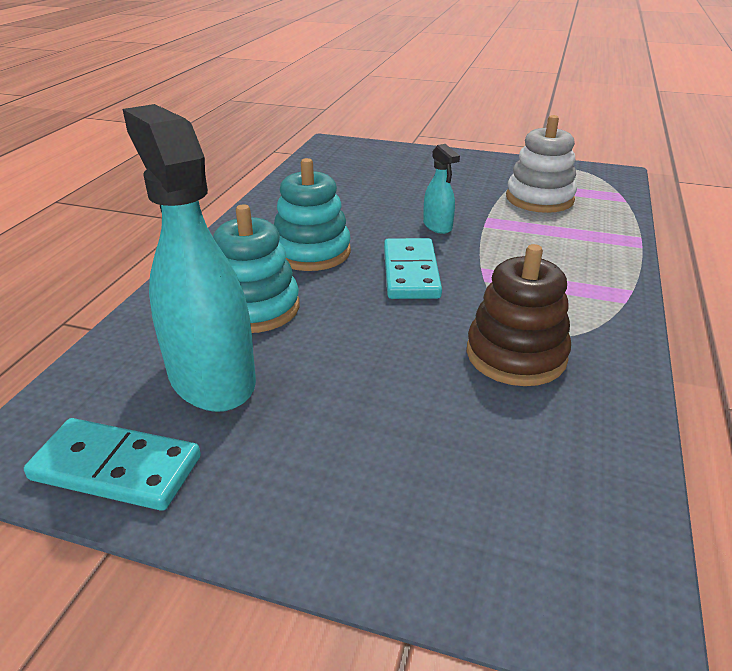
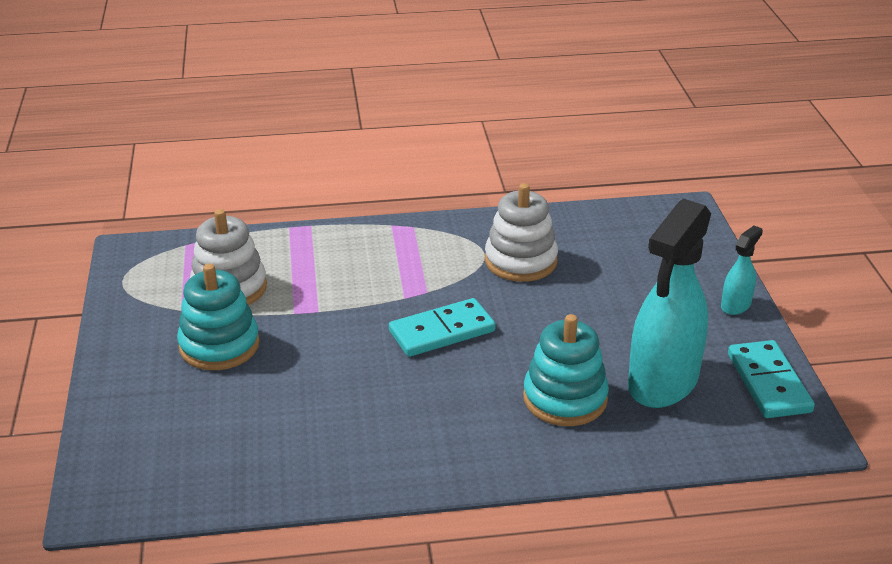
camera: 115 degrees left, 0 degrees up
(311, 252) = (446, 401): turquoise stacking toy -> turquoise stacking toy (219, 345)
(437, 226) = (337, 338): turquoise spray bottle -> turquoise spray bottle (736, 305)
(516, 355) = (521, 261): brown stacking toy -> white stacking toy

